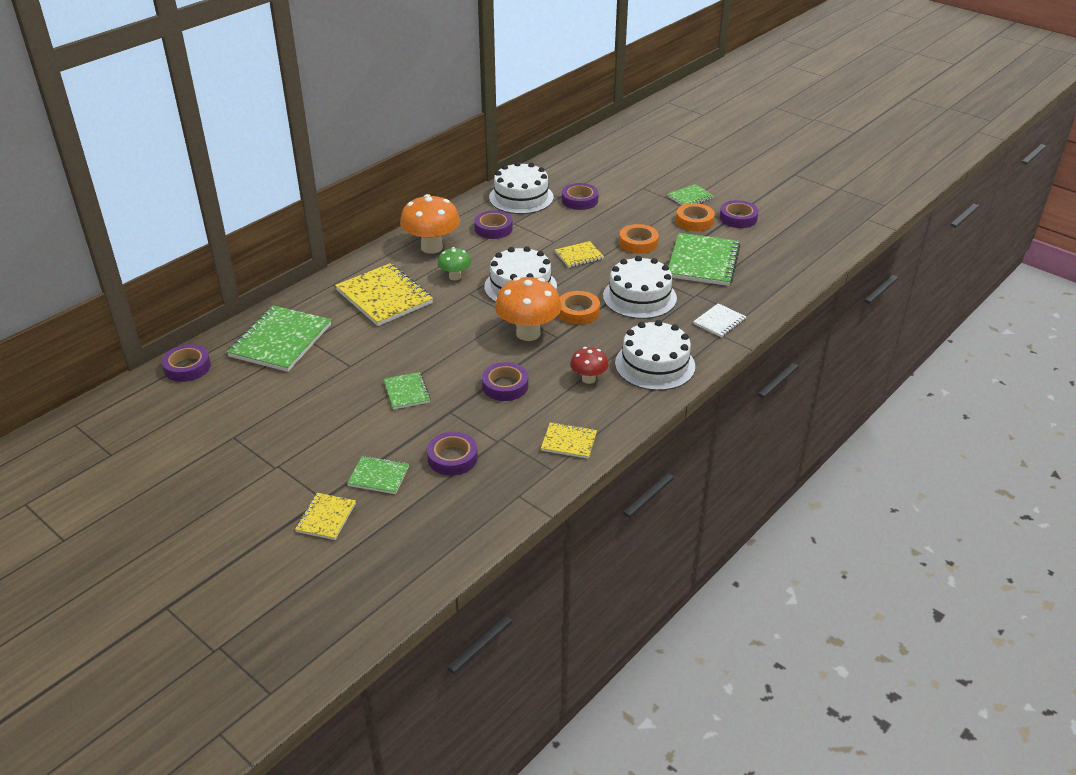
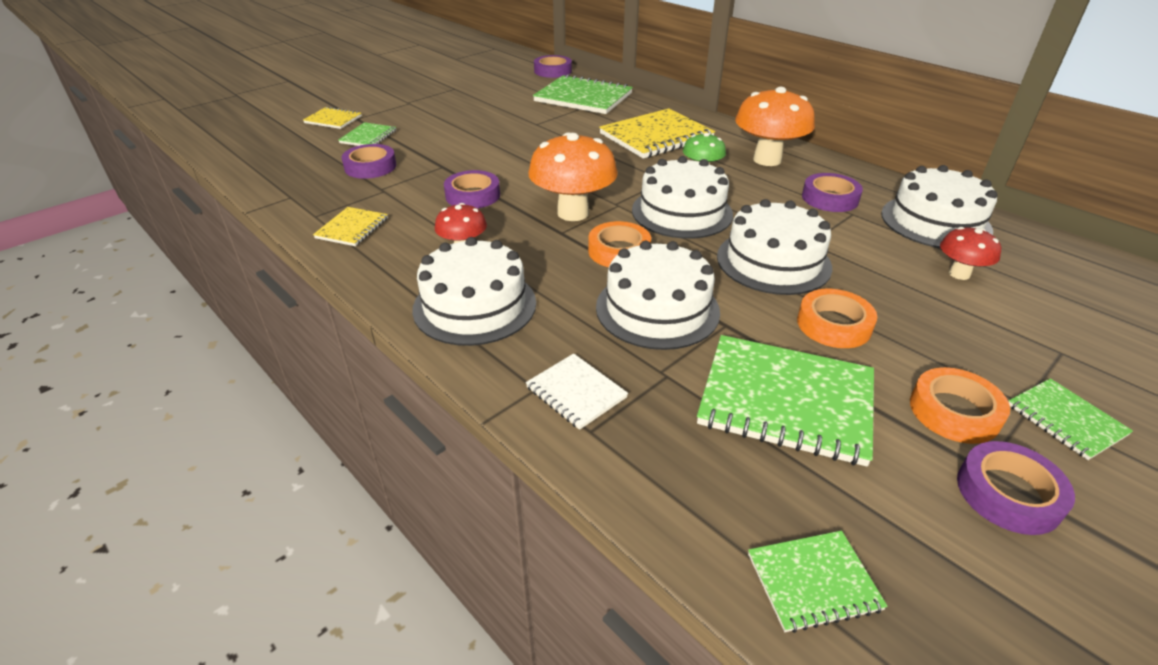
camera: 95 degrees right, 0 degrees up
(407, 392) = (484, 147): green notebook -> green notebook (813, 582)
(579, 200) = (959, 274): purple tape -> red mushroom
(579, 256) = (773, 261): yellow notebook -> white cake

